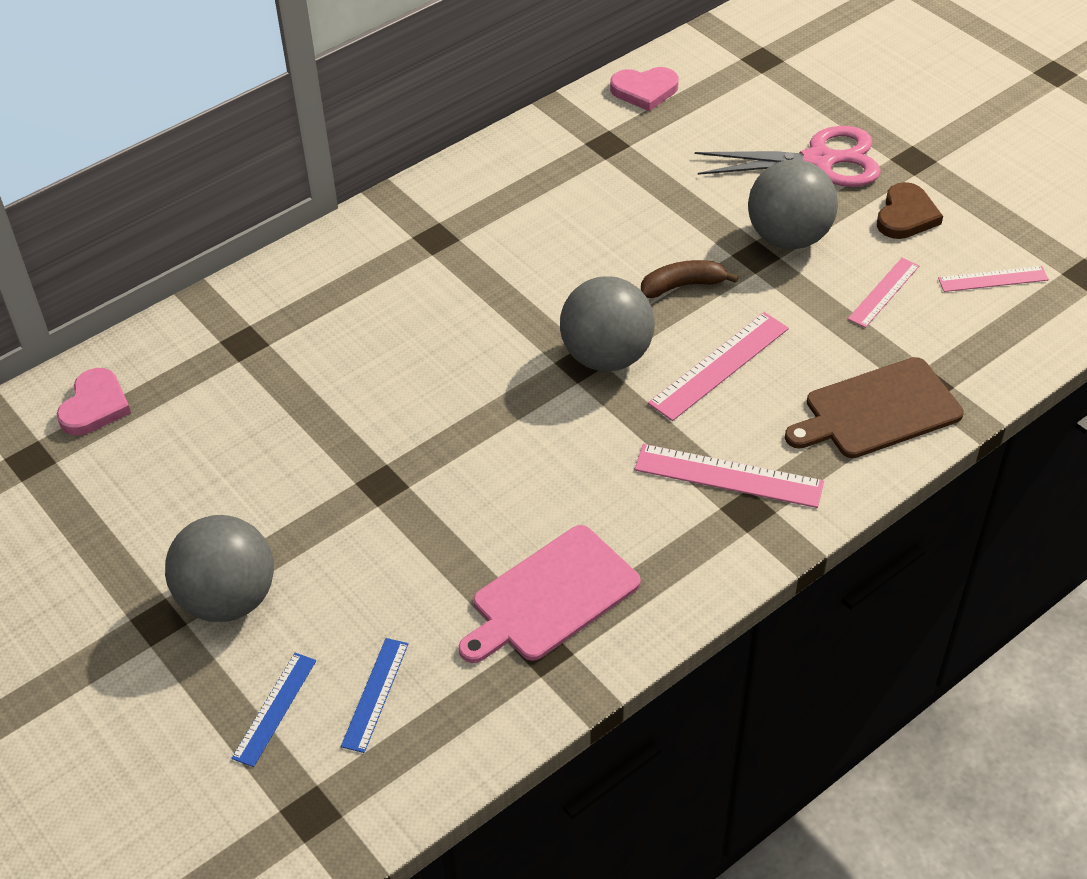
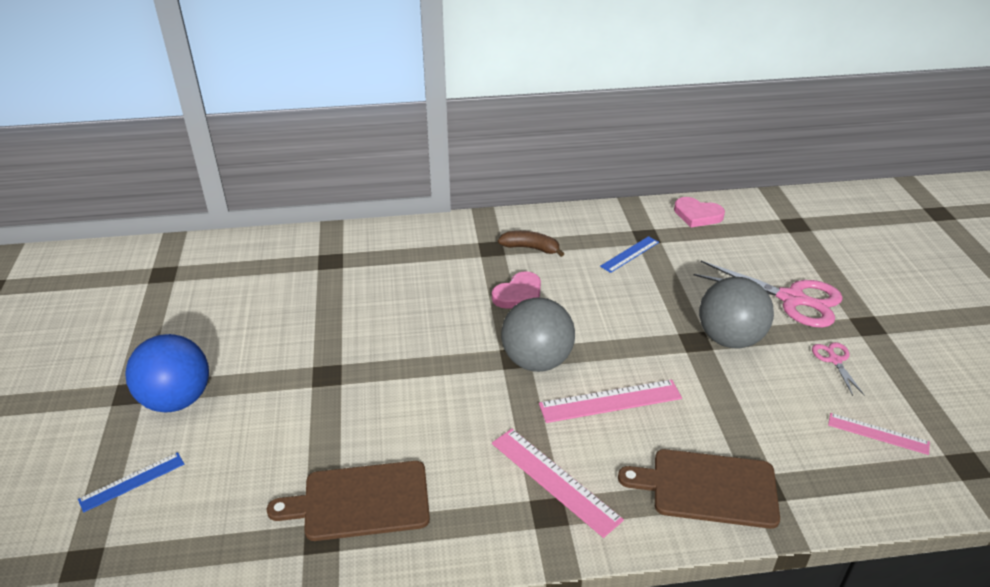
camera: 30 degrees right, 10 degrees down
(95, 406) = (222, 260): pink heart -> pink heart (519, 294)
(228, 599) = (177, 400): grey ball -> blue ball
(375, 694) = (194, 506): blue ruler -> blue ruler (630, 254)
(551, 596) = (360, 501): pink cutting board -> brown cutting board
(683, 286) = (627, 339): brown banana -> brown banana (531, 248)
(883, 292) = (777, 405): pink ruler -> none
(906, 215) = (834, 360): brown heart -> pink scissors

